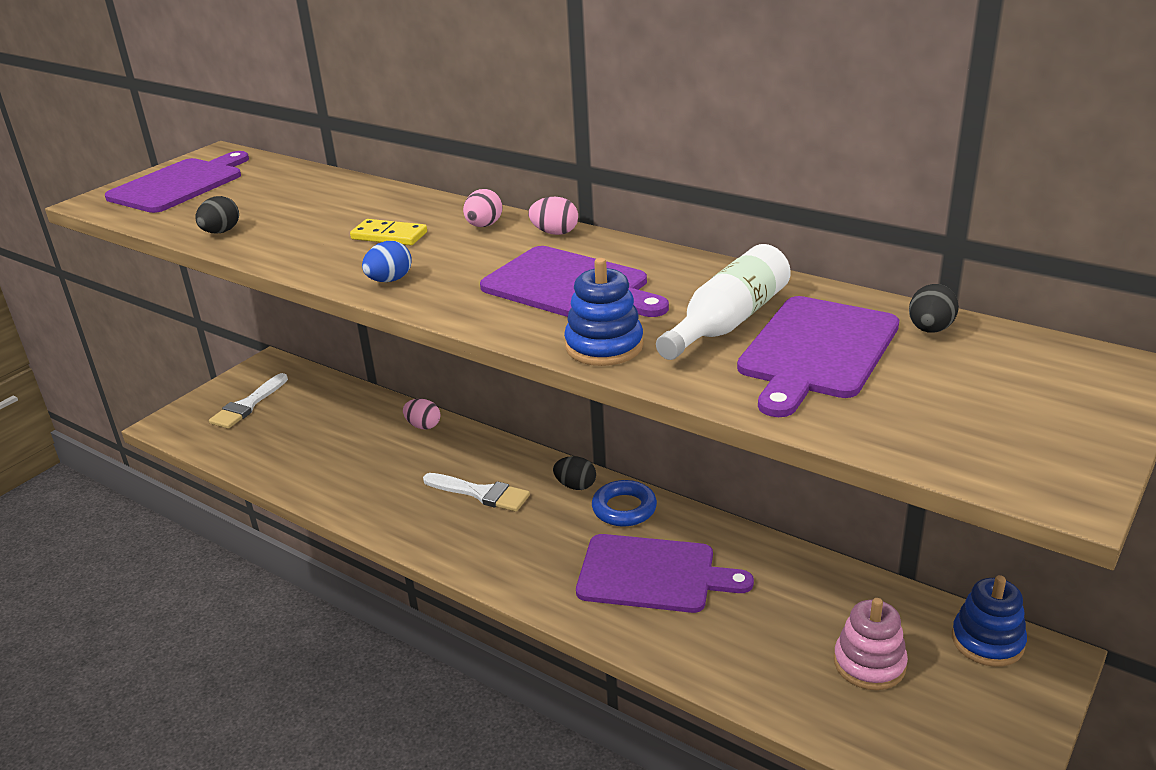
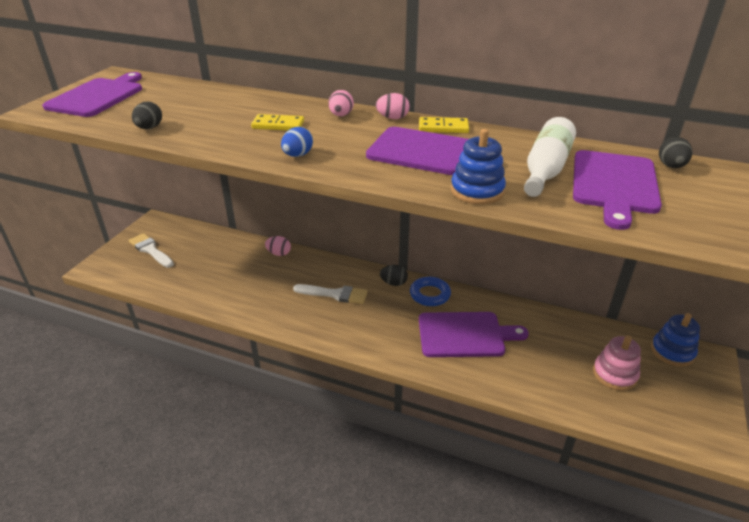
camera: 15 degrees left, 5 degrees up
(248, 405) = (150, 250): white brush -> white brush turned 120 degrees clockwise
(619, 251) = (443, 128): none -> yellow domino

